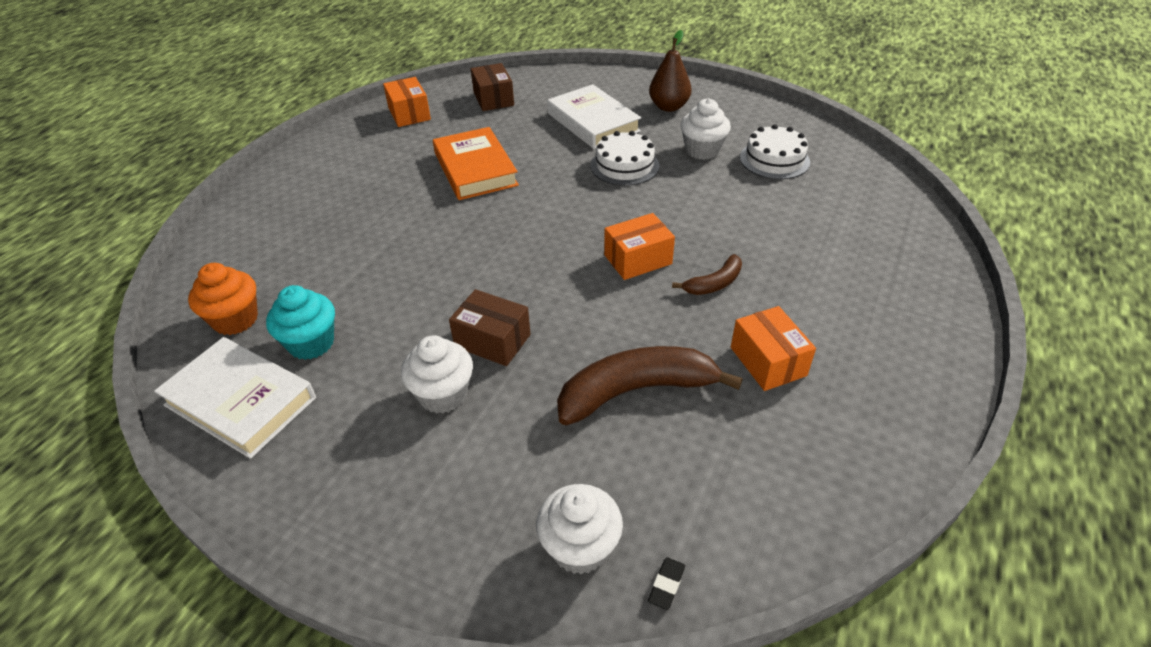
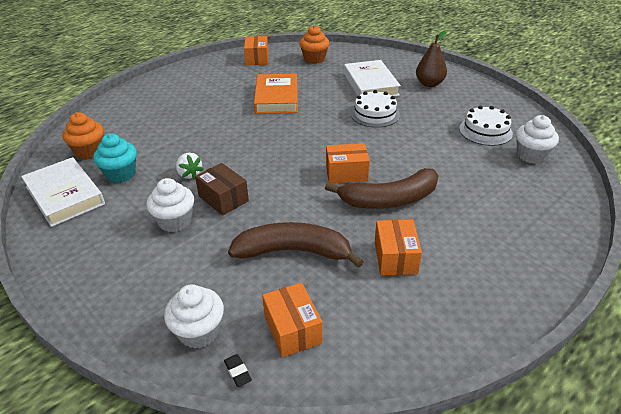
camera: 20 degrees right, 5 degrees down
(419, 316) = (190, 174): none -> white strawberry
(493, 99) = (314, 59): brown box -> orange cupcake
(666, 585) = (238, 372): black eraser -> black eraser turned 75 degrees counterclockwise
(700, 501) = (292, 329): none -> orange box
(702, 150) = (435, 115): white cupcake -> white cupcake (531, 156)
(714, 283) = (389, 200): brown banana -> brown banana, size x1.93

